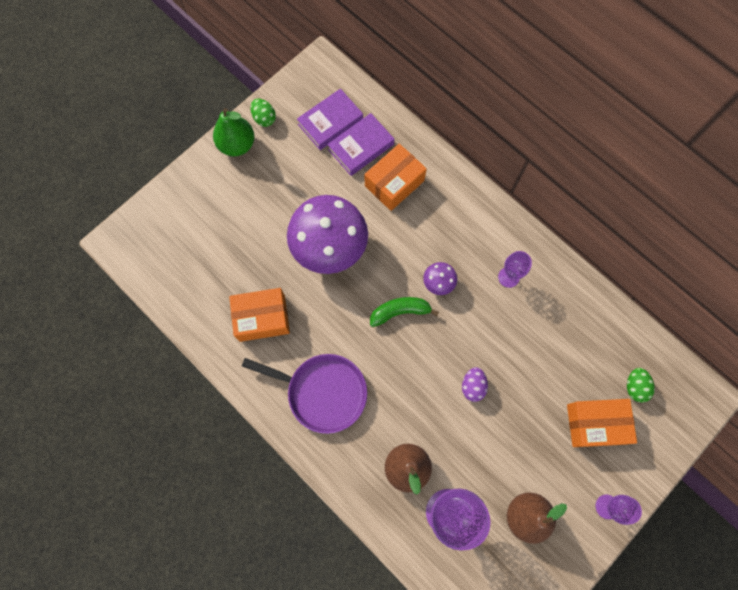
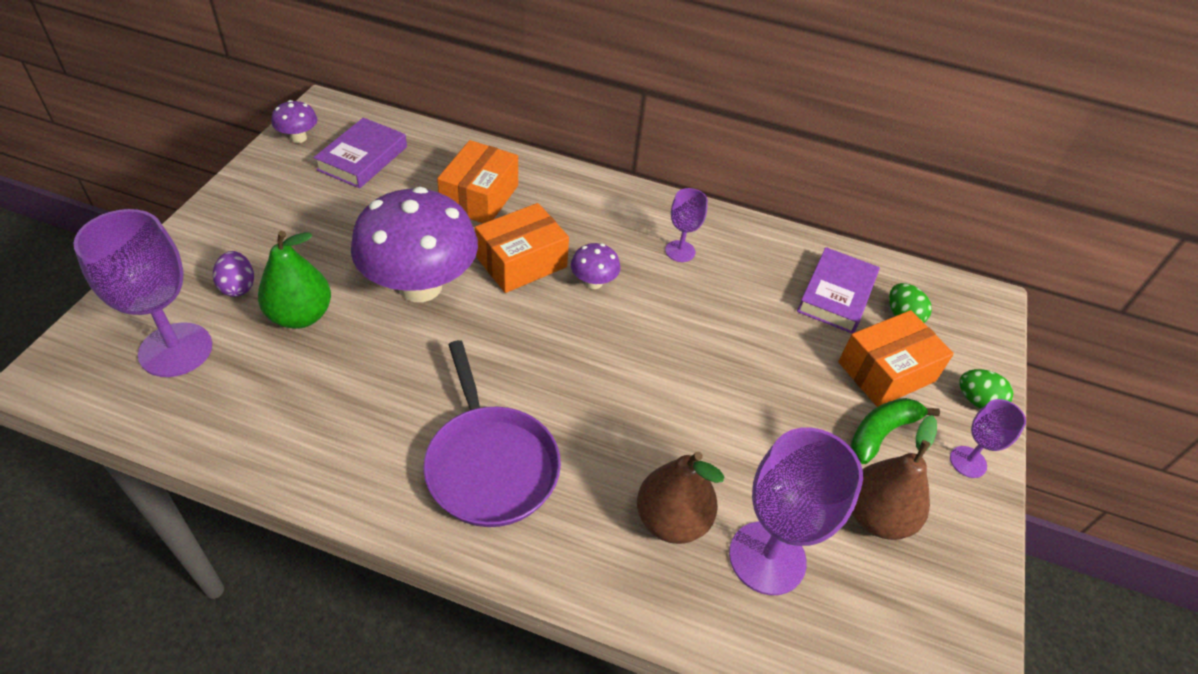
camera: 30 degrees left, 25 degrees down
(181, 247) = (176, 350): none -> purple goblet
(237, 145) = (231, 210): green pear -> green pear (300, 315)
(262, 318) = (348, 400): orange box -> orange box (521, 262)
(264, 118) = (264, 174): green egg -> green egg (977, 401)
(295, 89) = (298, 138): none -> purple mushroom
(323, 392) = (490, 465): purple pan -> purple pan turned 75 degrees clockwise
(361, 147) = (416, 173): purple book -> purple book (836, 295)
(400, 312) = (558, 329): green banana -> green banana (882, 432)
(472, 386) = (706, 382): purple egg -> purple egg (238, 286)

